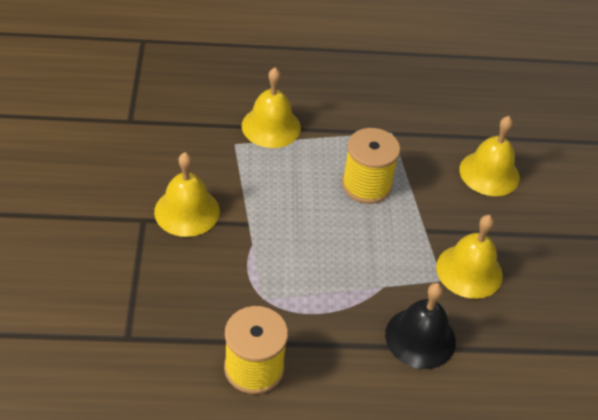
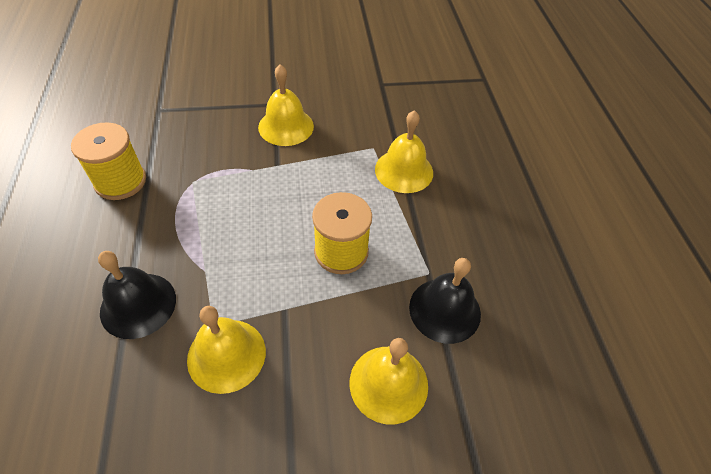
camera: 85 degrees right, 5 degrees up
(427, 130) = (445, 310): none -> black bell

